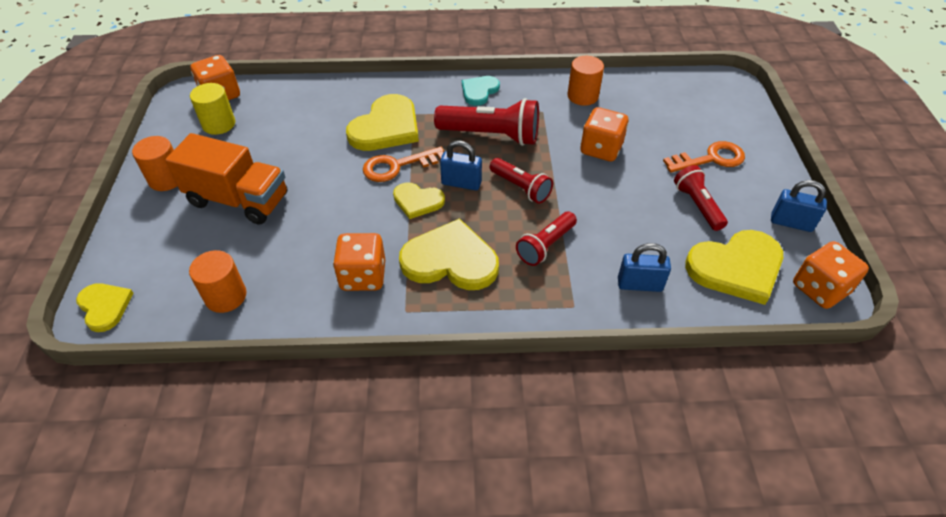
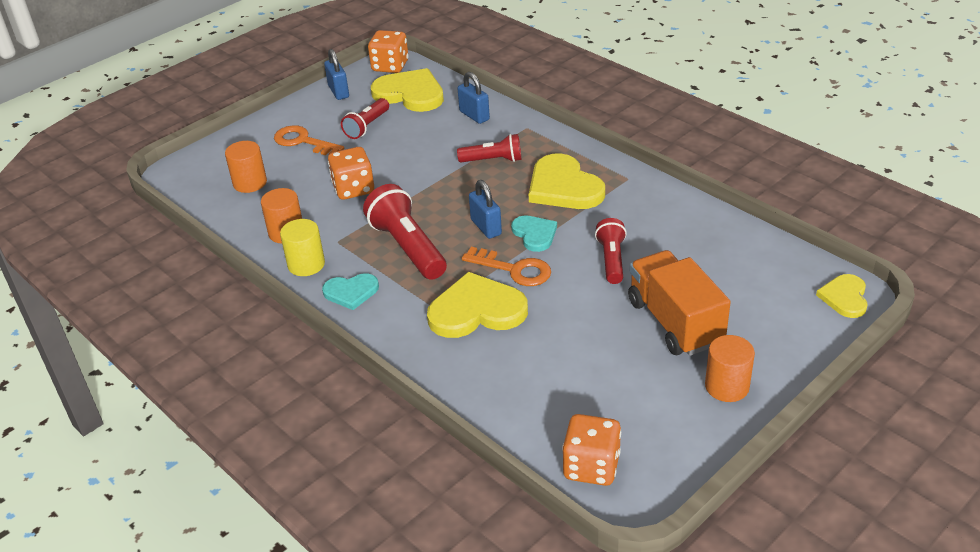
camera: 130 degrees left, 10 degrees down
(219, 124) = (627, 422): yellow cylinder -> yellow cylinder (306, 264)
(226, 296) = (743, 252): orange cylinder -> orange cylinder (250, 183)
(363, 276) = (633, 210): orange dice -> none
(418, 201) = (534, 234): yellow heart -> turquoise heart
(520, 188) = (451, 199): red flashlight -> red flashlight (611, 260)

